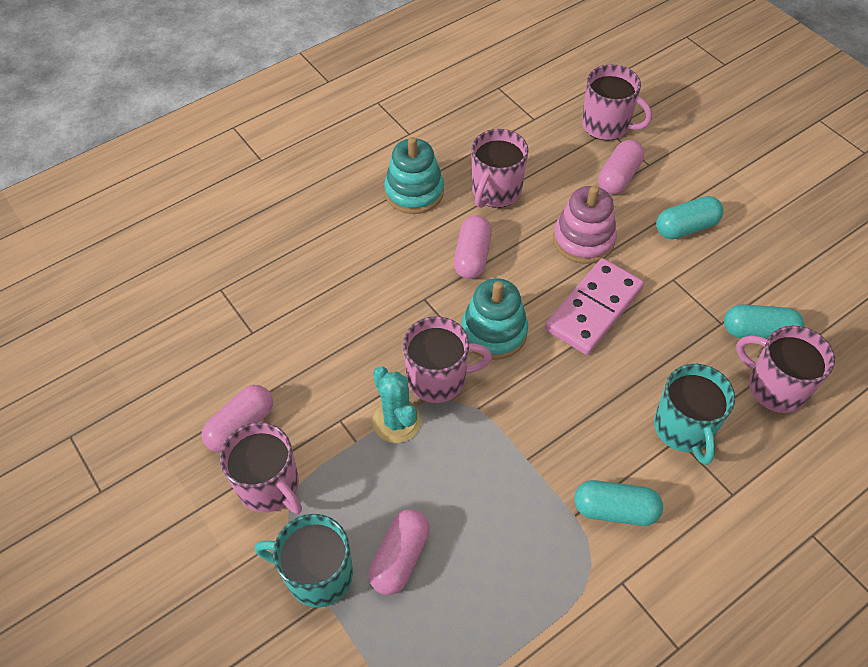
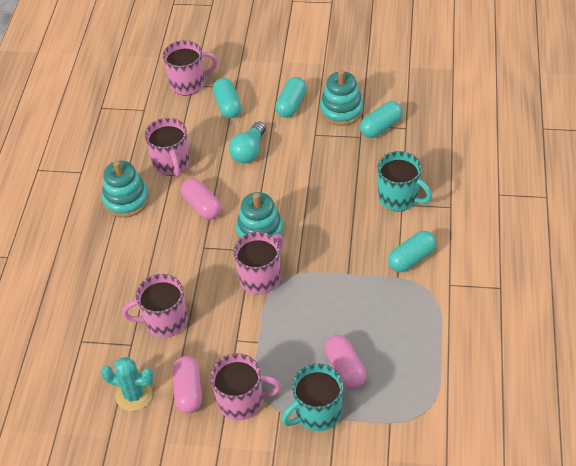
camera: 45 degrees left, 5 degrees down
(397, 421) = (266, 314): turquoise cactus -> turquoise cactus (134, 395)
(583, 240) = (249, 151): pink stacking toy -> turquoise light bulb
(593, 309) = (294, 180): pink domino -> none
(618, 177) = (228, 105): pink capsule -> turquoise capsule
(734, 277) = (341, 110): none -> turquoise stacking toy
(775, 387) = (415, 146): pink mug -> pink mug (164, 321)

